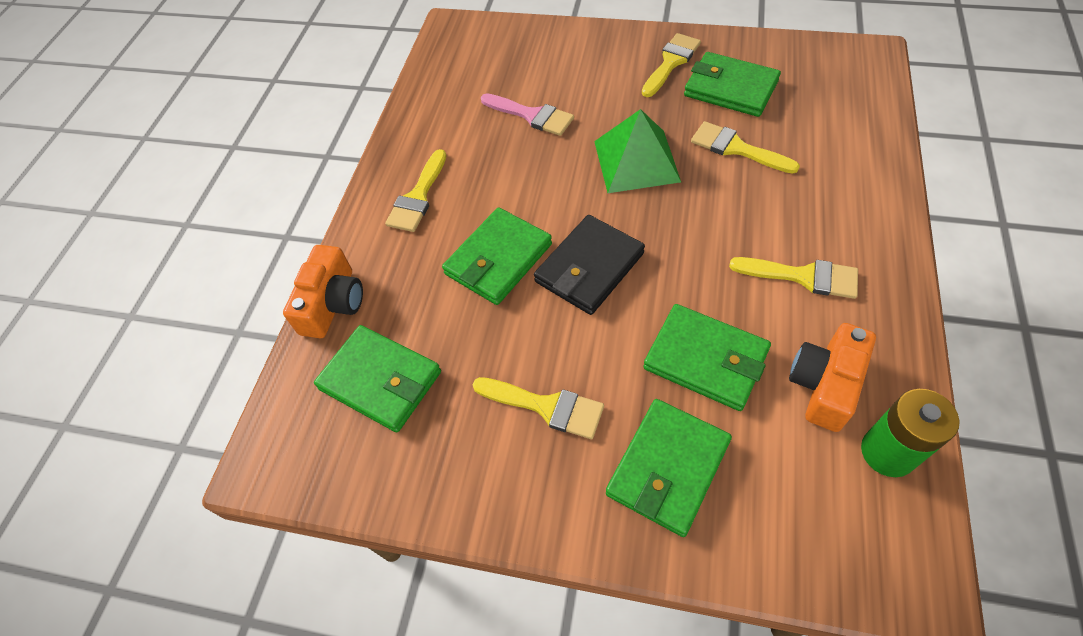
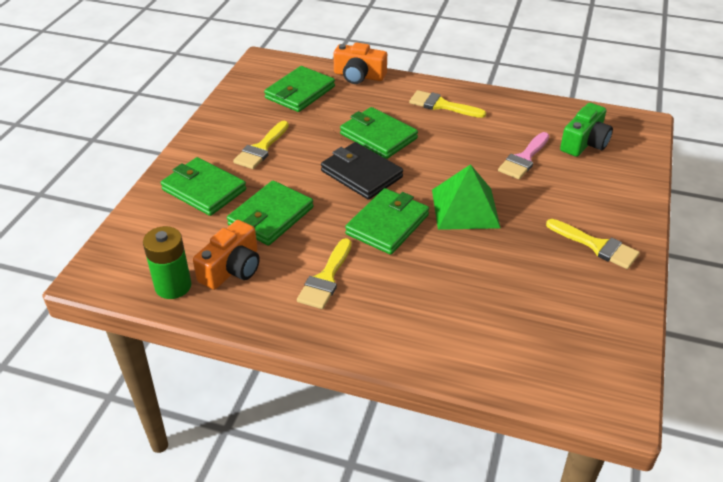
camera: 90 degrees right, 15 degrees down
(493, 69) = (584, 142): none -> green camera
(730, 88) = (557, 279): green wallet -> green wallet (387, 224)
(736, 148) = (474, 268): yellow brush -> none
(825, 384) = (232, 268): orange camera -> orange camera turned 90 degrees clockwise

